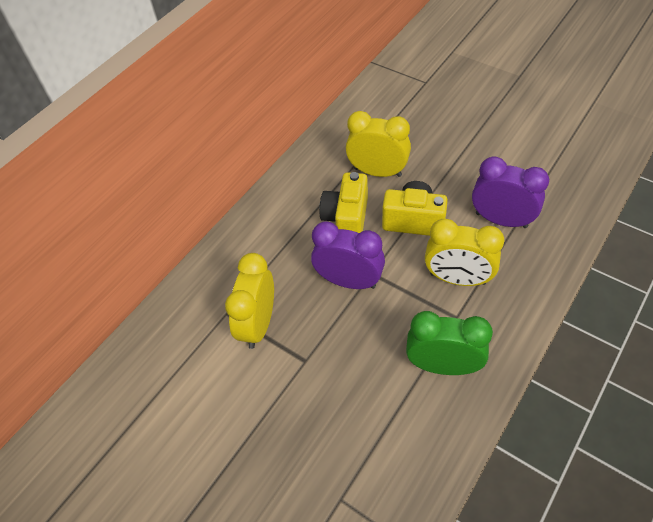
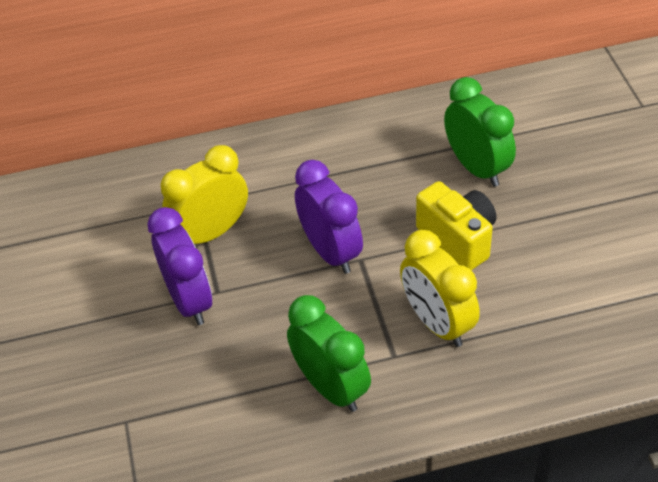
camera: 40 degrees right, 5 degrees down
(346, 219) = (393, 193): yellow camera -> none
(377, 172) = (477, 168): yellow clock -> green clock
(501, 220) = (552, 300): purple clock -> purple clock (189, 300)

